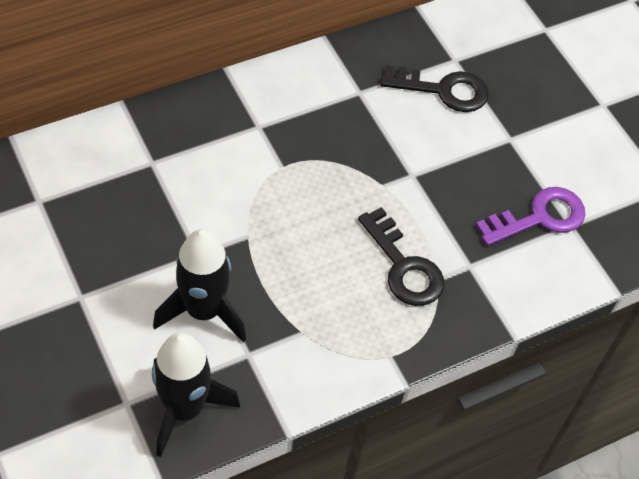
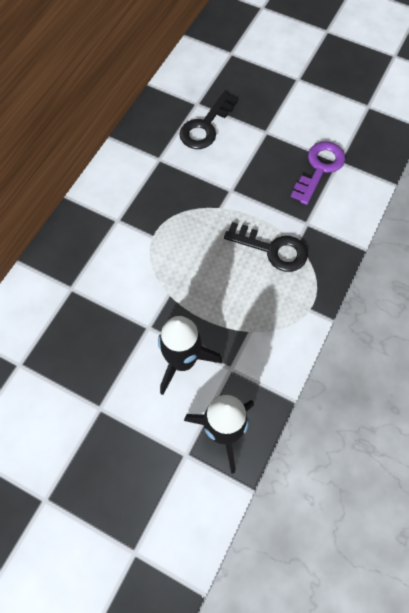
camera: 30 degrees left, 10 degrees up
(443, 90) = (205, 126): black key -> black key turned 150 degrees clockwise

